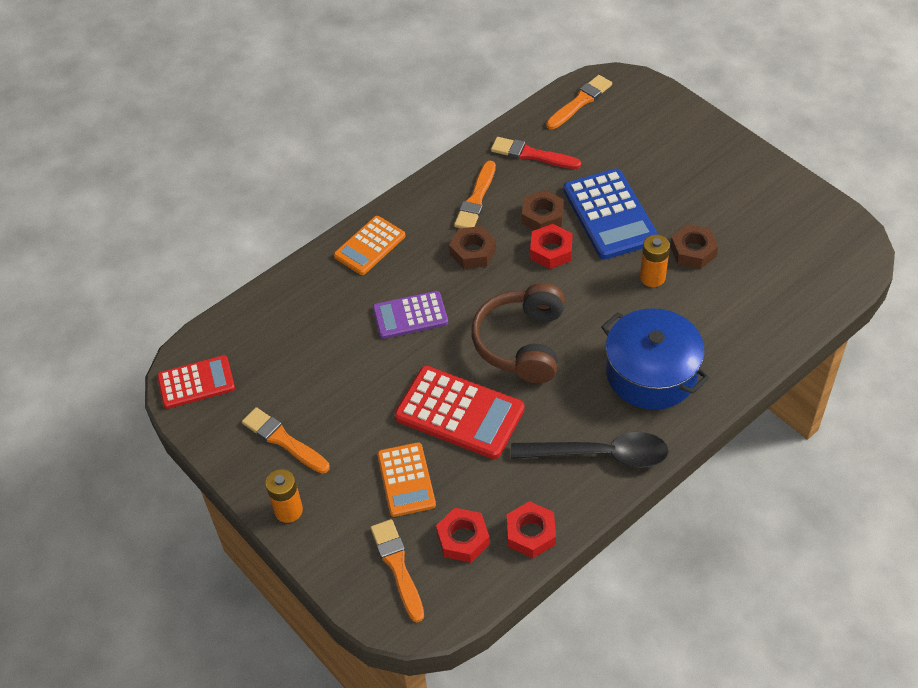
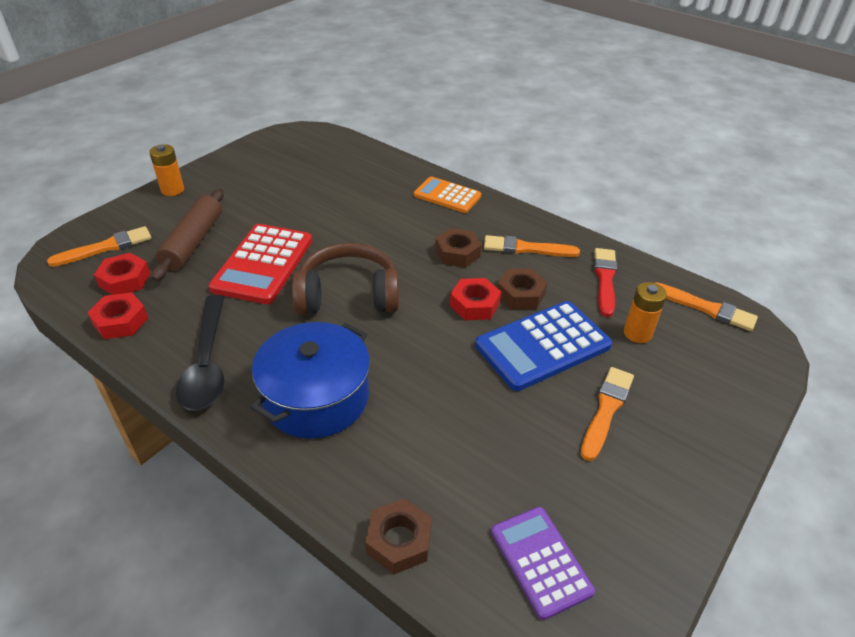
camera: 75 degrees right, 10 degrees down
(196, 383) = (294, 138): red calculator -> none
(283, 440) = (239, 180): orange brush -> orange brush (606, 410)
(406, 480) = (193, 242): orange calculator -> brown rolling pin
(410, 315) = (372, 225): purple calculator -> purple calculator (540, 561)
(652, 277) = (458, 389): orange battery -> orange battery (637, 333)
(693, 251) = (511, 425): brown nut -> brown nut (399, 541)

